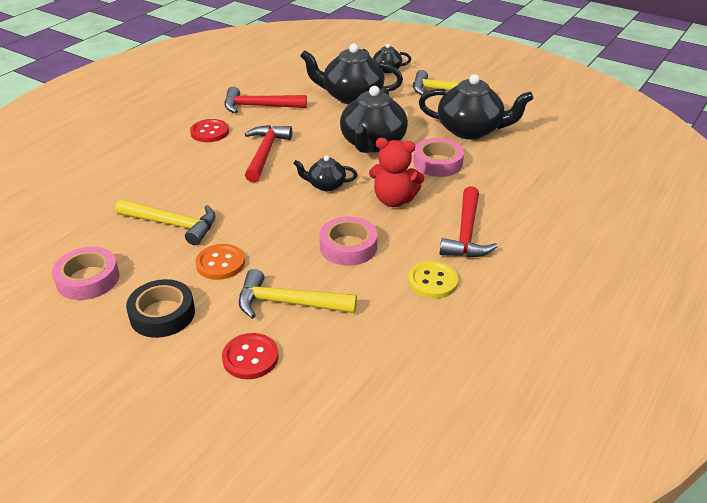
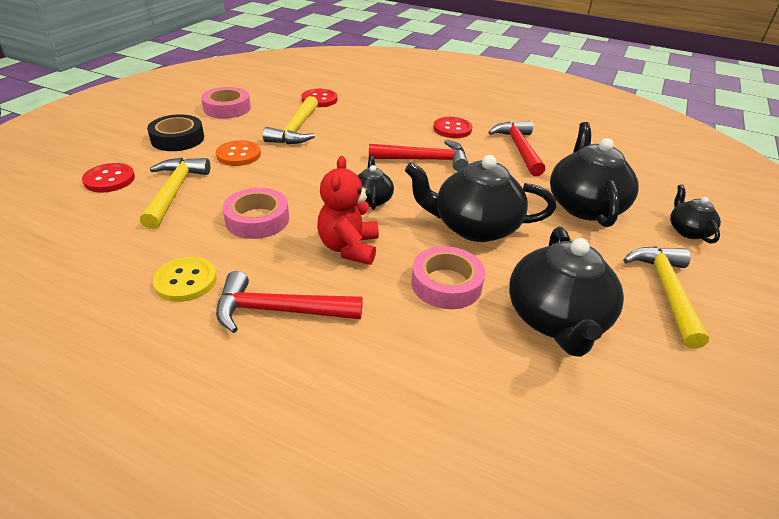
camera: 80 degrees right, 0 degrees up
(98, 207) = (319, 99): none -> red button

